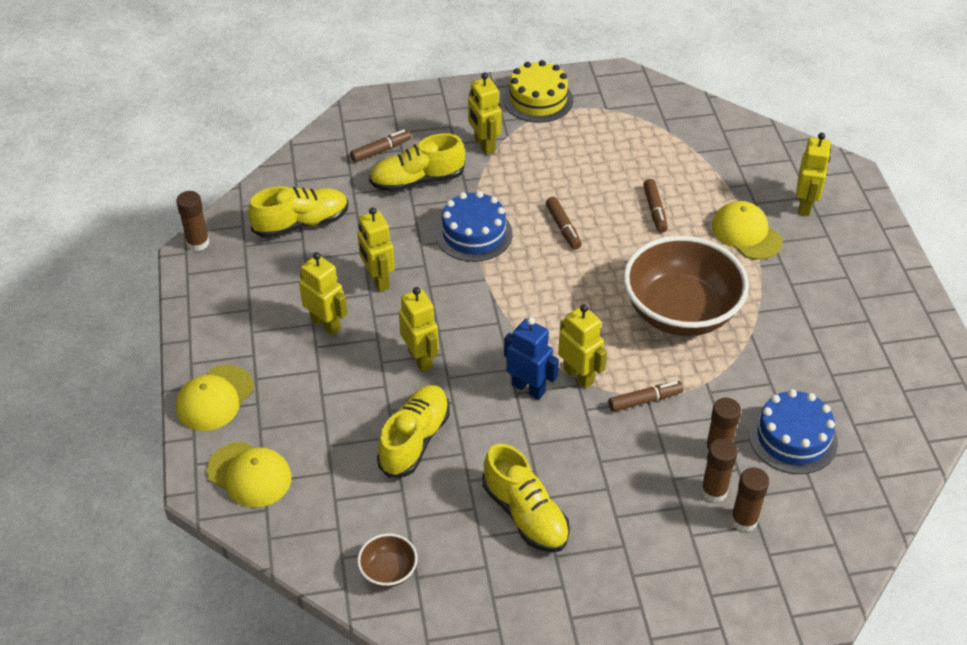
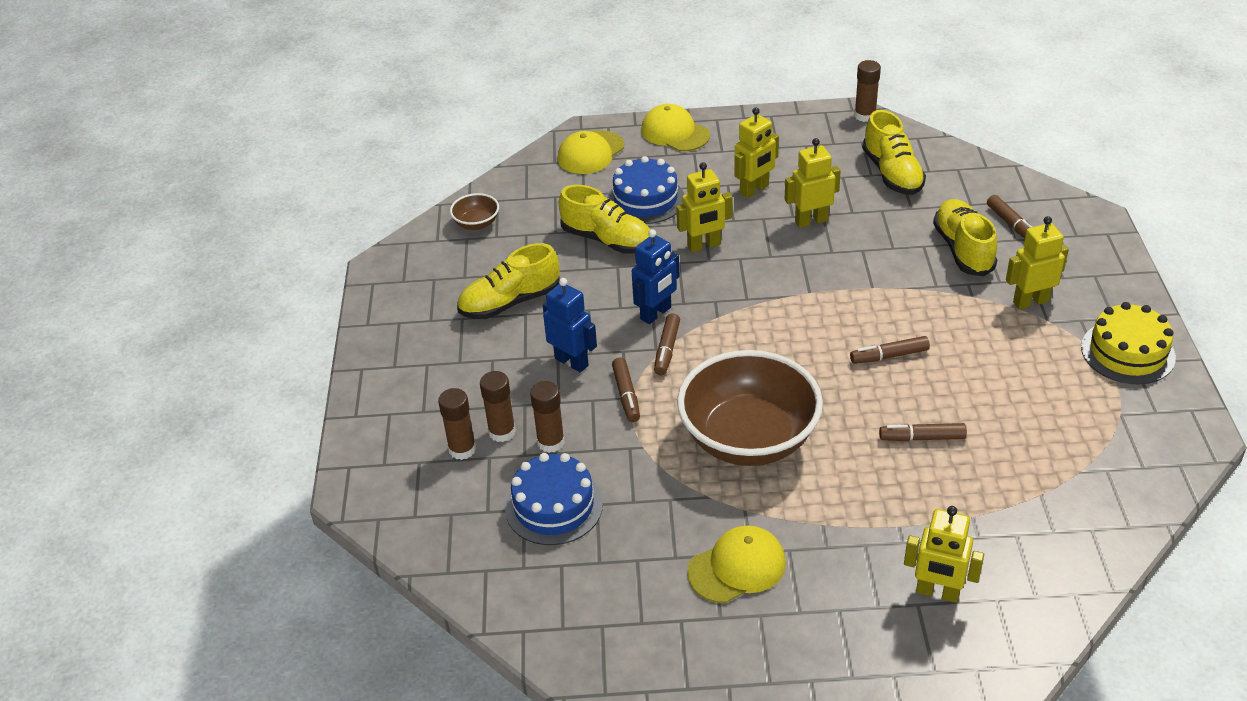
camera: 100 degrees right, 5 degrees down
(474, 234) = (878, 287): blue cake -> blue cake (645, 199)
(578, 376) = (667, 349): yellow robot -> brown marker
(607, 448) = (572, 362): none -> blue robot
(746, 233) = (880, 520): yellow cap -> yellow cap (737, 567)

